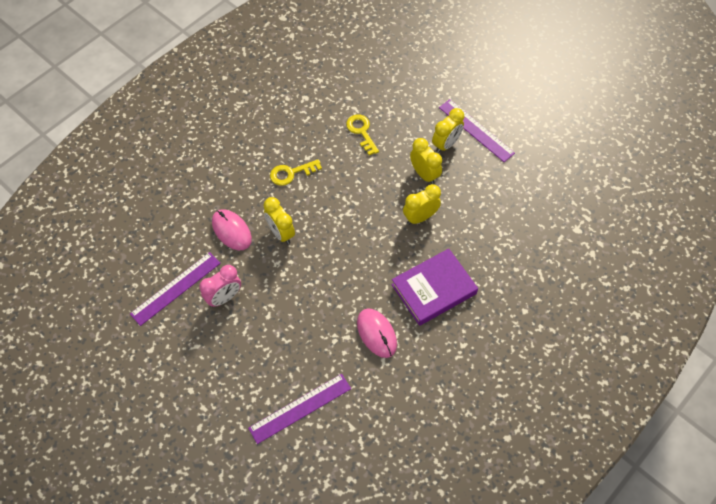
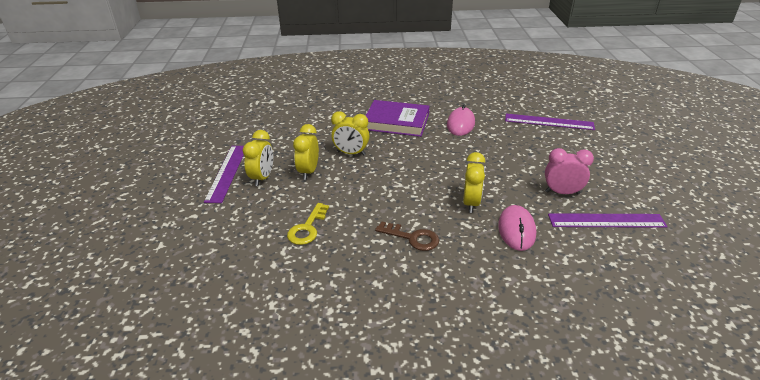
camera: 135 degrees left, 25 degrees down
(291, 173) = (412, 238): yellow key -> brown key
(446, 144) = (262, 178): yellow clock -> yellow clock turned 105 degrees clockwise

